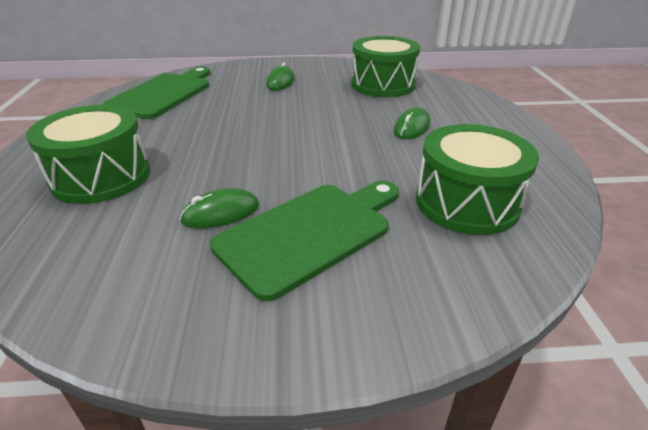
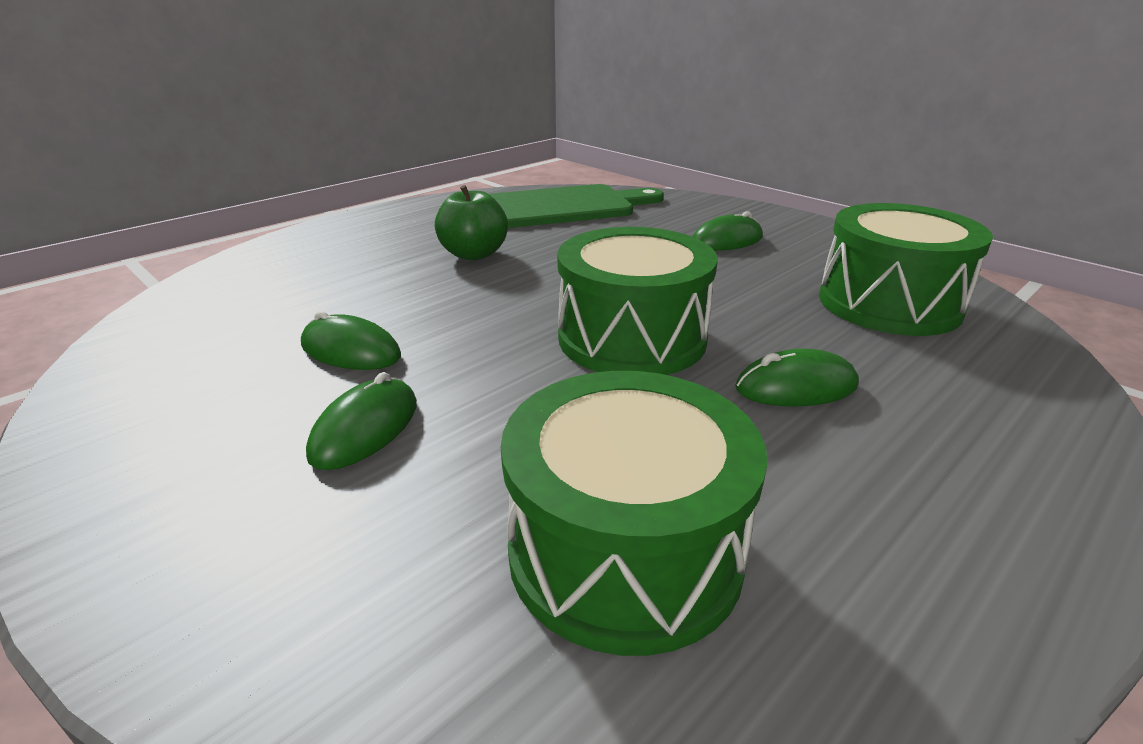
camera: 50 degrees right, 5 degrees down
(101, 177) = (354, 263): green drum -> green drum (632, 338)
(170, 139) = (474, 254): none -> green apple
(310, 233) = (365, 429): green cutting board -> green mouse

